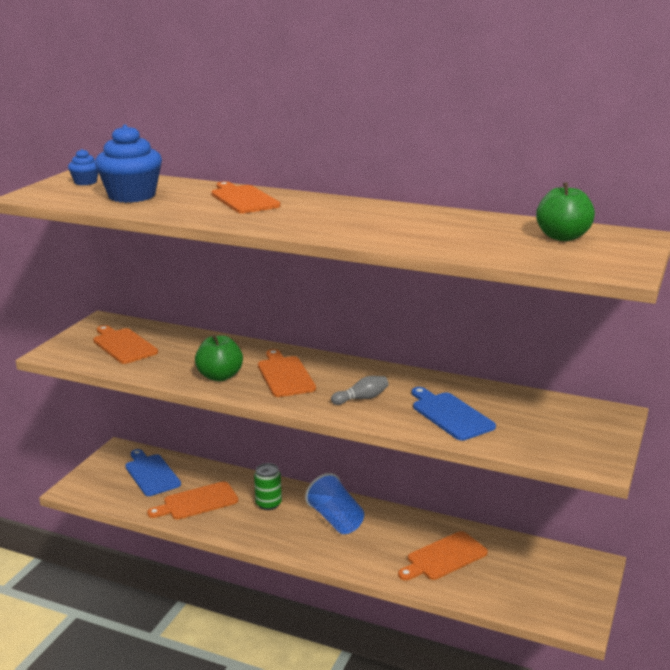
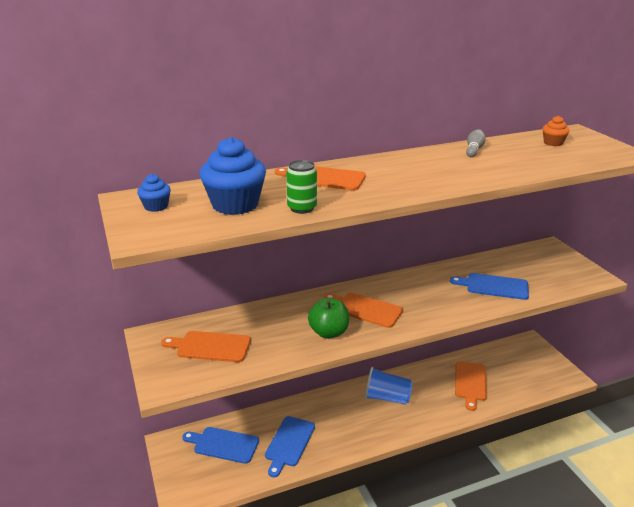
camera: 45 degrees left, 5 degrees up
(197, 502) = (289, 443): orange cutting board -> blue cutting board
(268, 504) = (334, 414): green can -> green can (302, 208)
(361, 398) = (436, 301): grey bowling pin -> grey bowling pin (474, 150)
(562, 237) = (553, 143): green apple -> orange cupcake

